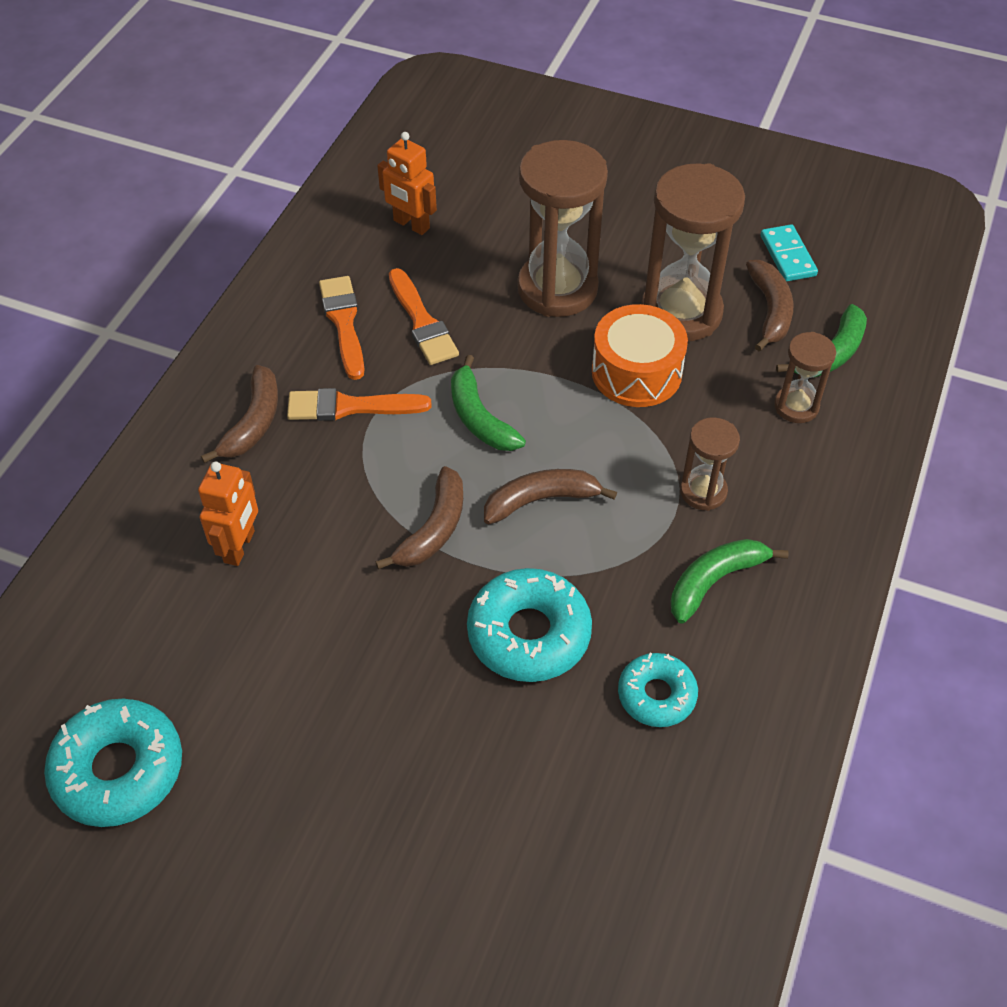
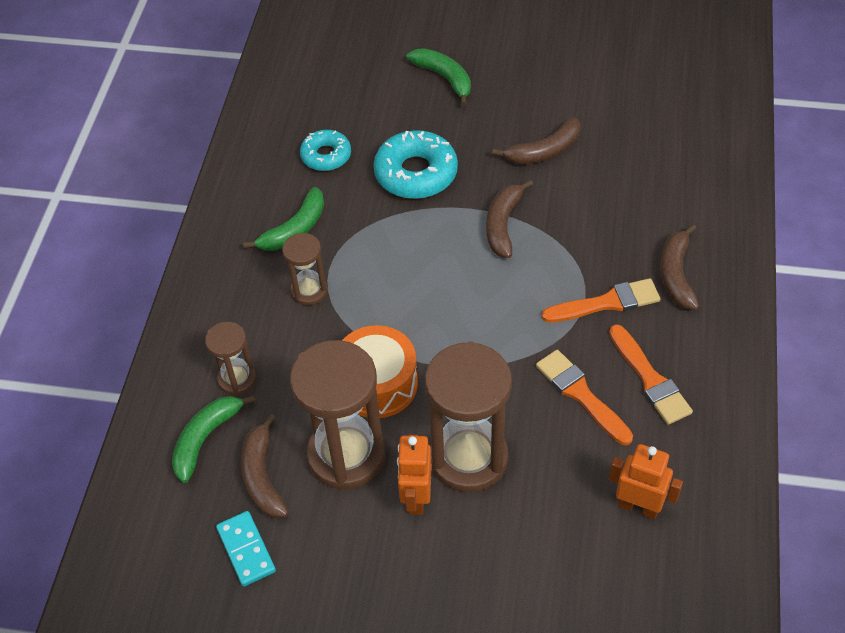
camera: 170 degrees right, 0 degrees up
(118, 770) = (633, 61): turquoise donut -> none
(240, 547) = (633, 186): orange robot -> orange robot (416, 497)
(479, 417) = (499, 315): green banana -> green banana (444, 78)
(541, 500) = (431, 260): brown banana -> brown banana (544, 151)

